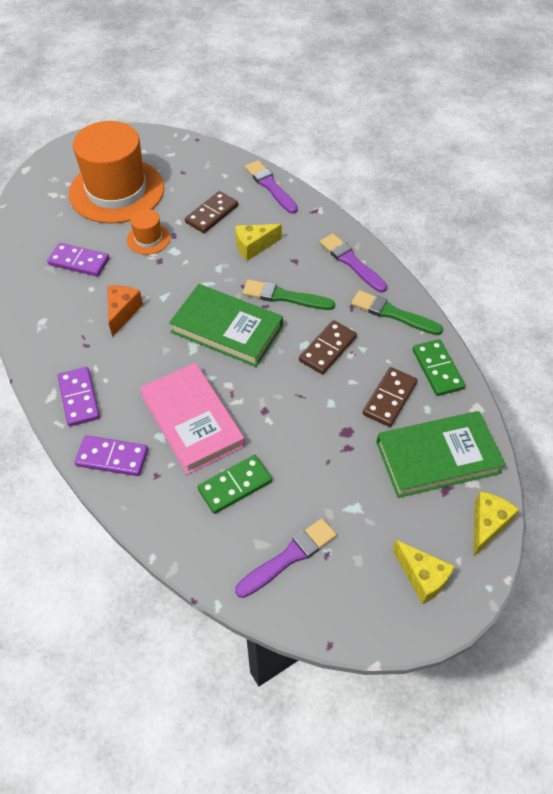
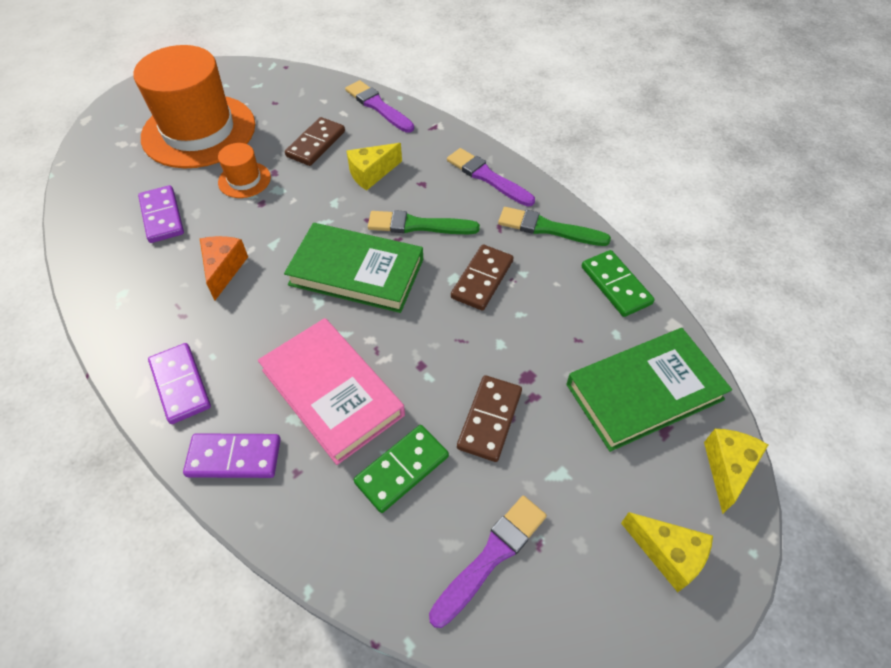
camera: 10 degrees left, 0 degrees up
(79, 262) = (162, 216): purple domino -> purple domino turned 60 degrees clockwise
(389, 398) = (569, 328): brown domino -> brown domino (490, 419)

